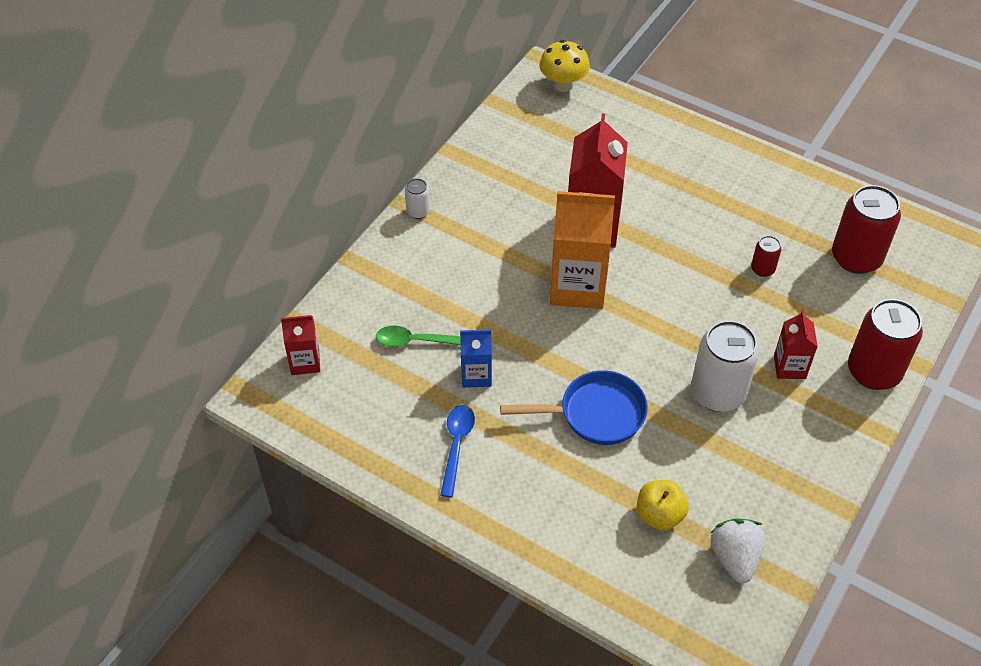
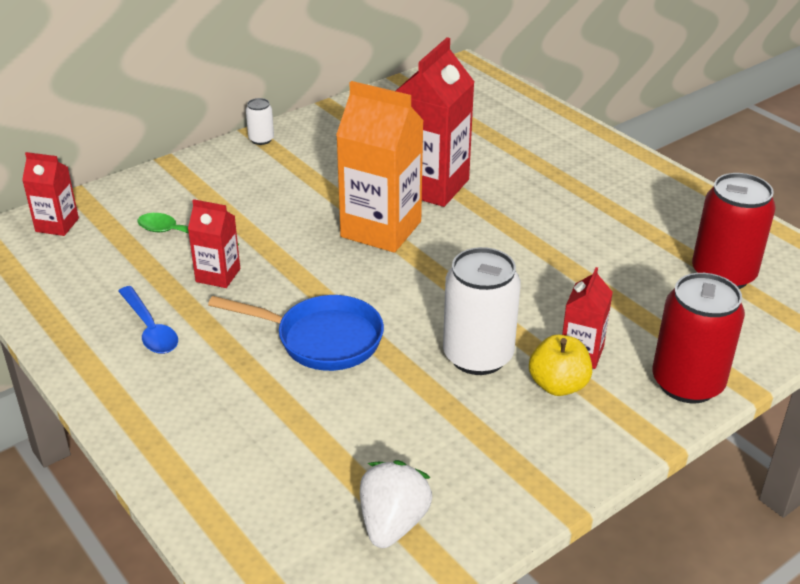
camera: 20 degrees right, 15 degrees down
(456, 446) = (150, 329): blue spoon -> blue spoon turned 120 degrees clockwise
(476, 375) = (218, 275): blue carton -> red carton
(563, 84) = (476, 79): yellow mushroom -> none
(659, 515) = (329, 453): yellow apple -> yellow apple (558, 385)
(762, 269) = (602, 260): red can -> none

